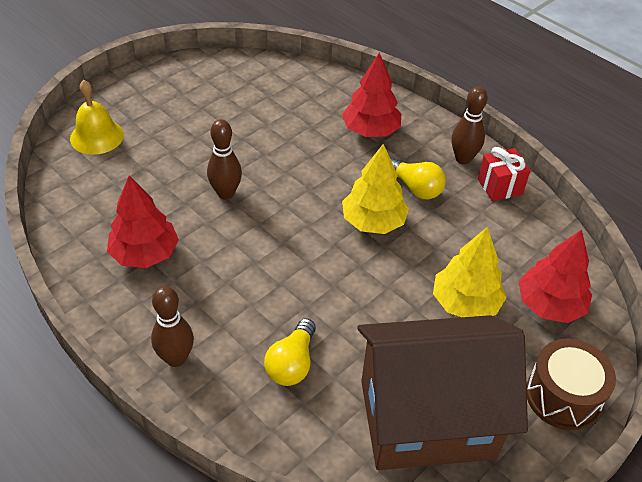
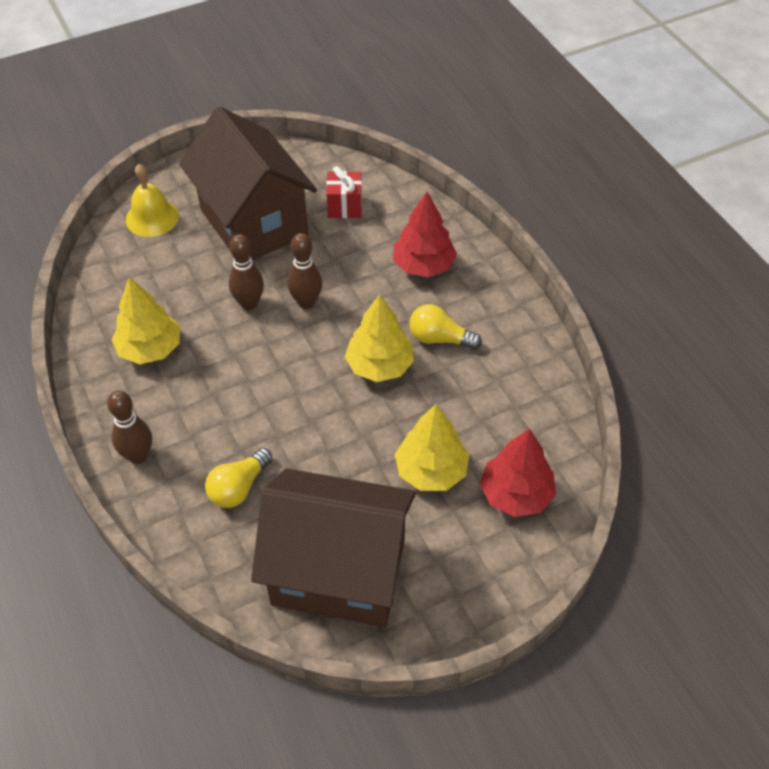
camera: 20 degrees right, 5 degrees up
(145, 254) = (150, 349): red tree -> yellow tree
(198, 123) = (253, 223): none -> brown house
(415, 188) = (439, 339): yellow light bulb -> yellow light bulb turned 135 degrees clockwise
(463, 159) = (506, 317): brown bowling pin -> brown bowling pin (306, 302)
(499, 186) = (529, 357): red gift -> red gift (345, 207)
(563, 396) = (481, 587): brown drum -> none

